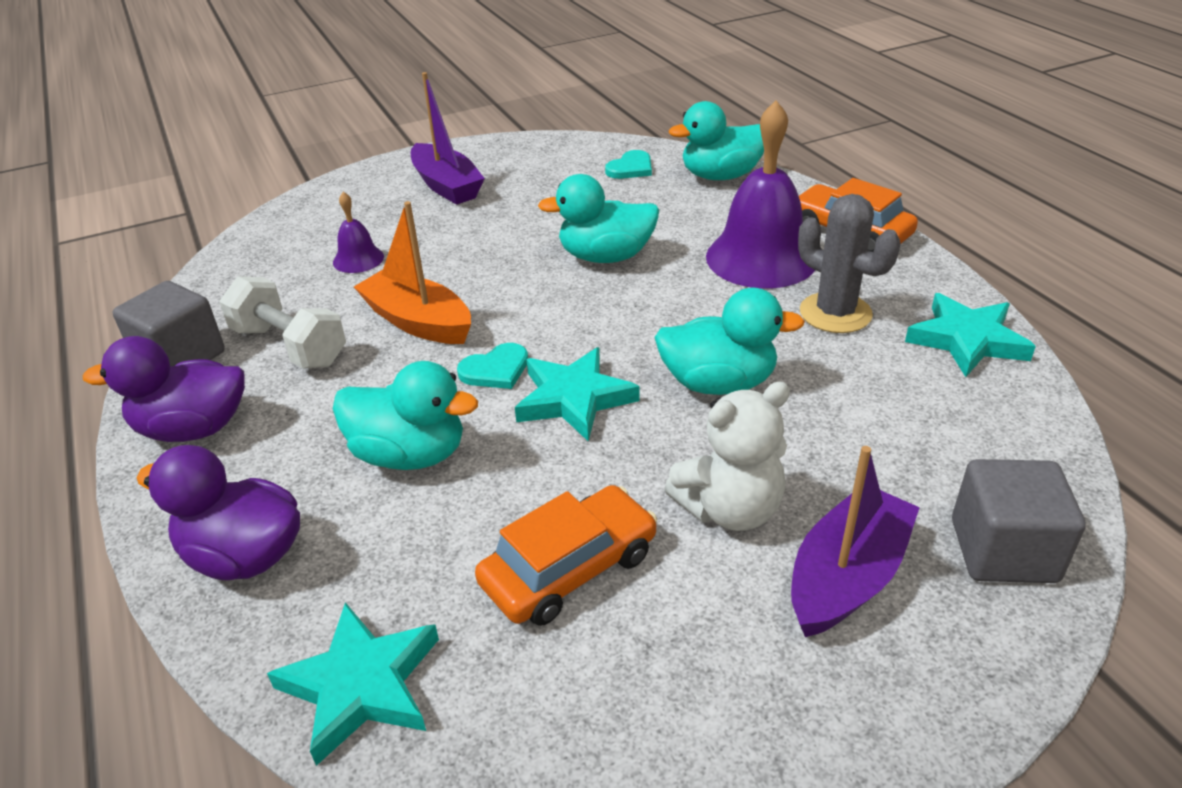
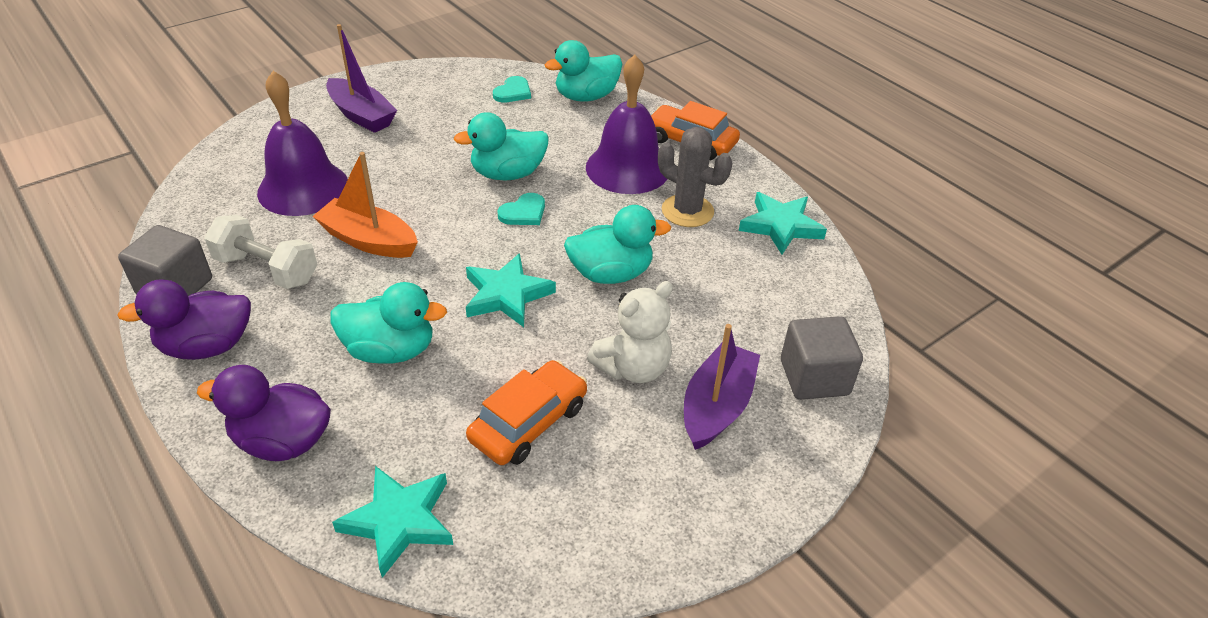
camera: 15 degrees left, 5 degrees up
(358, 259) = (303, 188): purple bell -> purple bell, size x2.12
(495, 370) = (441, 276): turquoise heart -> turquoise heart (523, 212)

